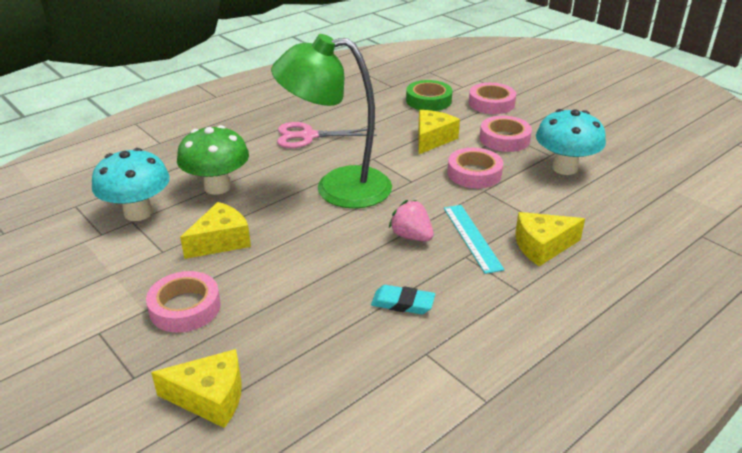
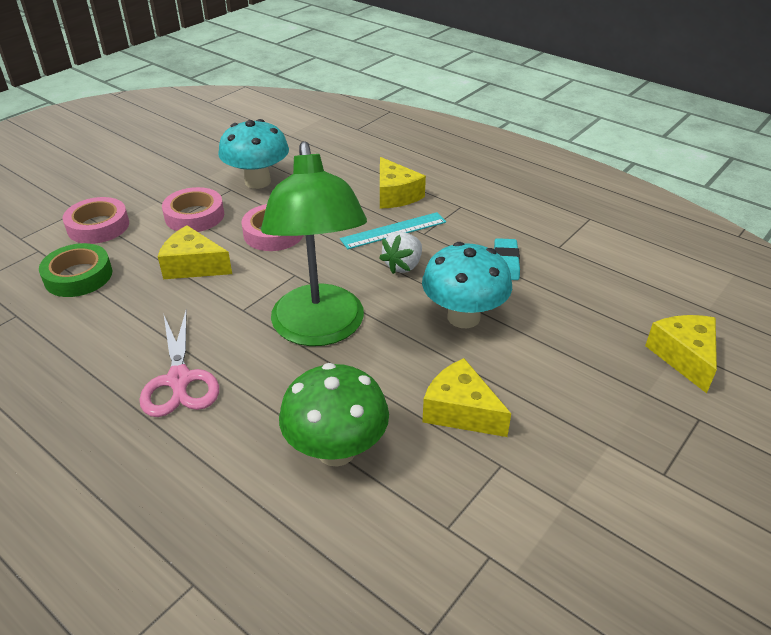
camera: 100 degrees left, 5 degrees up
(138, 213) = (424, 527): turquoise mushroom -> turquoise mushroom (463, 317)
(185, 307) = (587, 409): pink tape -> none
(411, 236) = (403, 266): pink strawberry -> white strawberry

